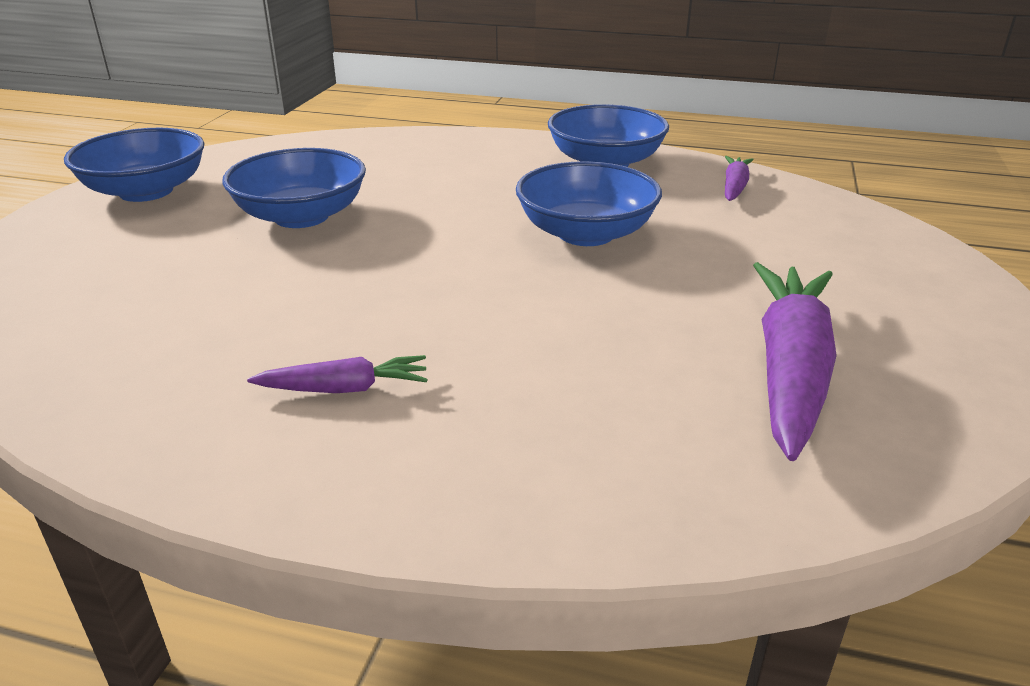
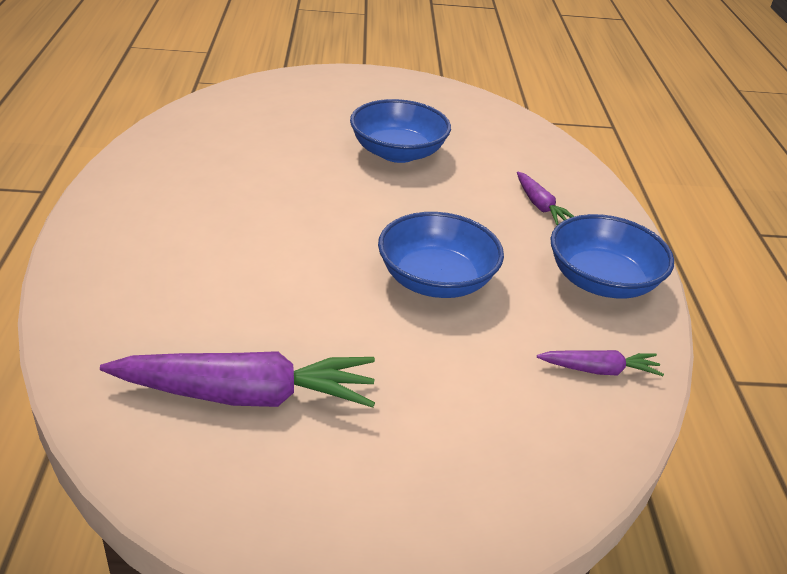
camera: 70 degrees right, 5 degrees up
(146, 191) = (404, 93): blue bowl -> none
(345, 388) = (187, 208): purple carrot -> purple carrot (540, 206)

